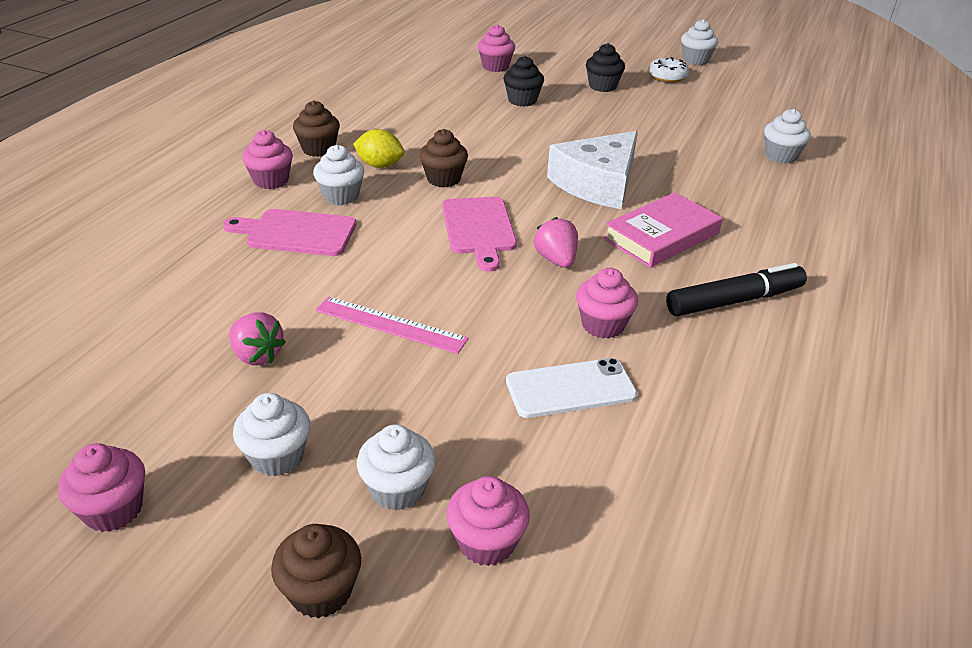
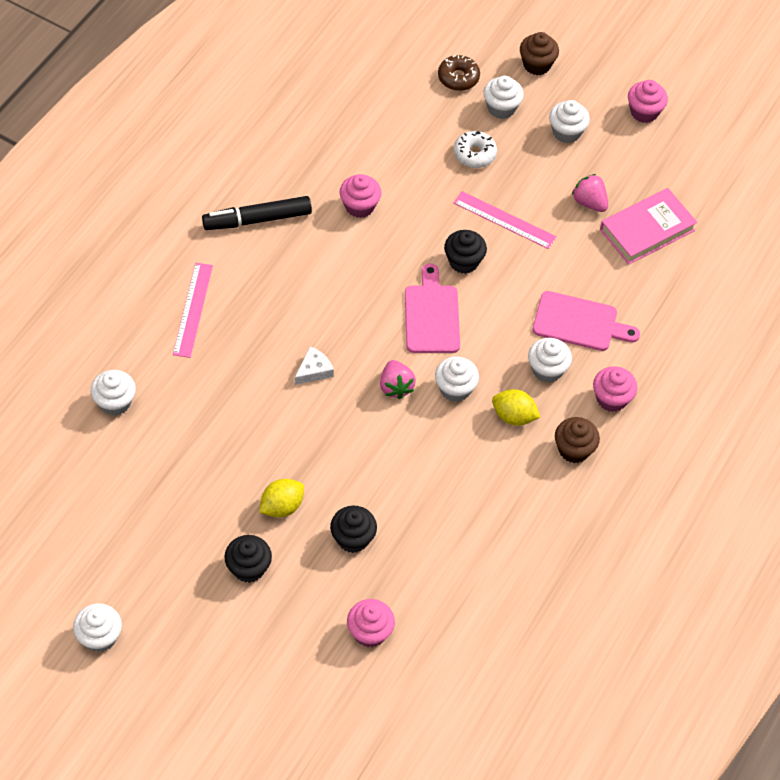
camera: 175 degrees left, 20 degrees up
(443, 179) = (455, 389): brown cupcake -> white cupcake
(445, 277) = (463, 261): none -> black cupcake
(486, 542) = (458, 78): pink cupcake -> brown donut
(556, 260) = (376, 273): pink strawberry -> pink strawberry (396, 386)
(570, 388) = (394, 159): white phone -> none
(590, 112) = (282, 506): none -> yellow lemon
(597, 183) = (314, 370): white cheese -> white cheese, size x0.43
(661, 236) = (283, 293): pink book -> pink book (647, 230)
(667, 77) = (158, 589): white donut -> white donut (474, 154)
(754, 218) = (193, 309): none -> pink ruler

